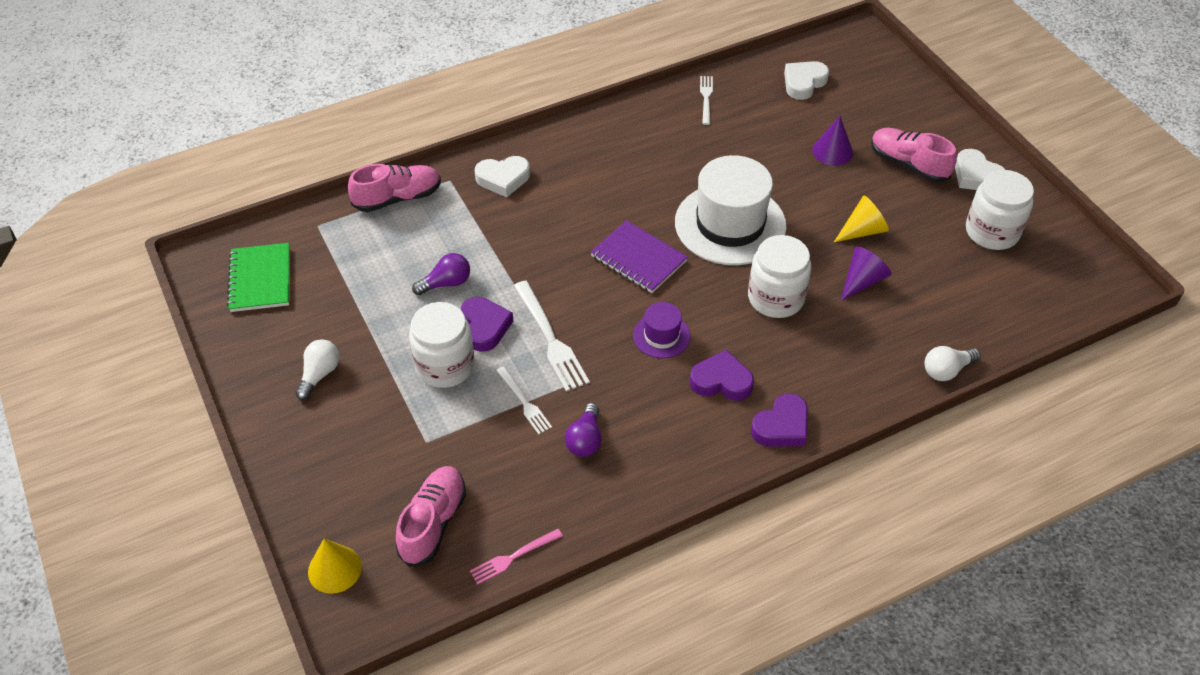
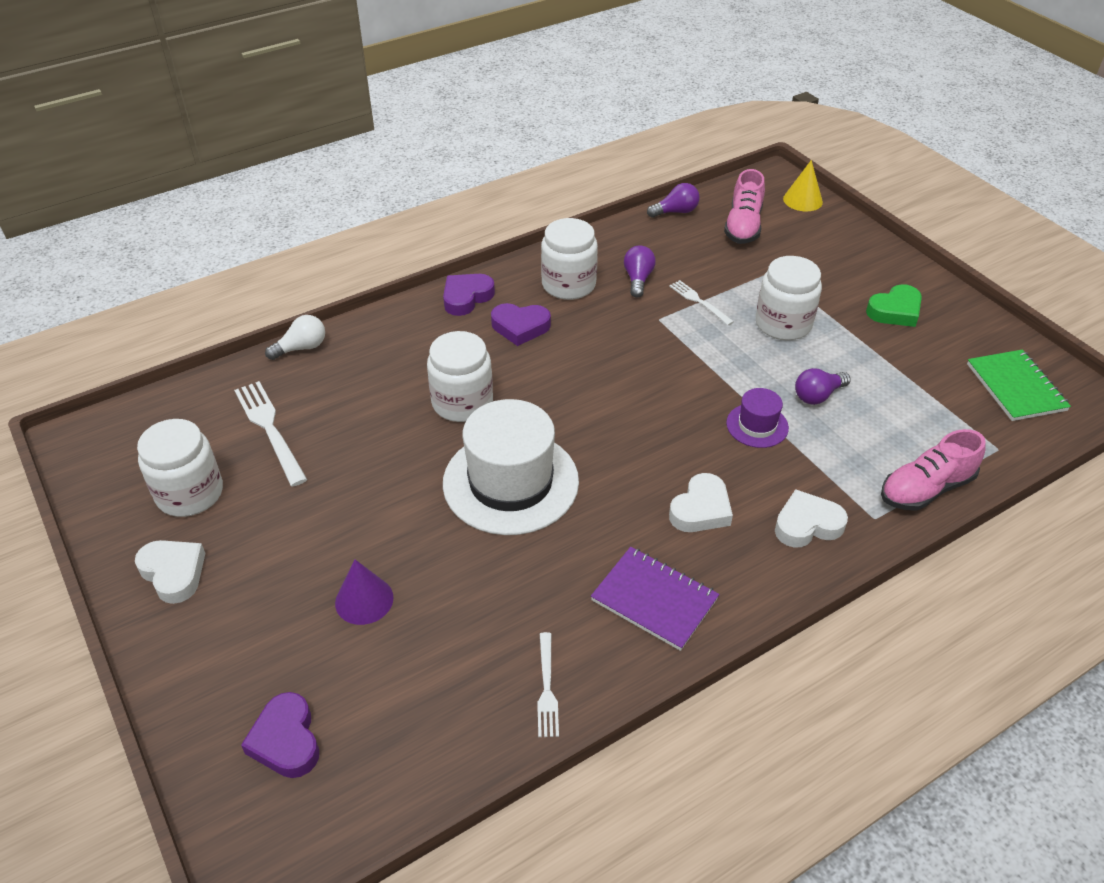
camera: 175 degrees right, 5 degrees down
(319, 374) = (895, 311): white light bulb -> green heart
(485, 327) = (759, 358): purple heart -> purple heart (286, 740)
(512, 558) = (675, 212): pink fork -> purple light bulb
(551, 340) = (689, 350): white fork -> white fork (269, 428)
(638, 259) = (615, 434): purple notebook -> purple notebook (654, 600)
(661, 336) = (581, 360): purple hat -> purple hat (757, 425)
(666, 438) = (568, 284): none -> white jar
(803, 83) = (386, 735): white heart -> white heart (701, 509)
(862, 231) = (349, 484): yellow cone -> none
(862, 281) = (364, 426): purple cone -> none
(908, 164) = (262, 585): pink shoe -> none

